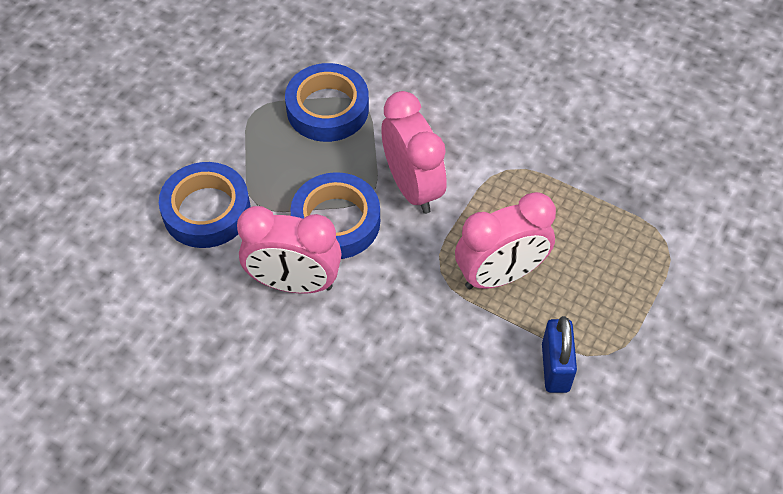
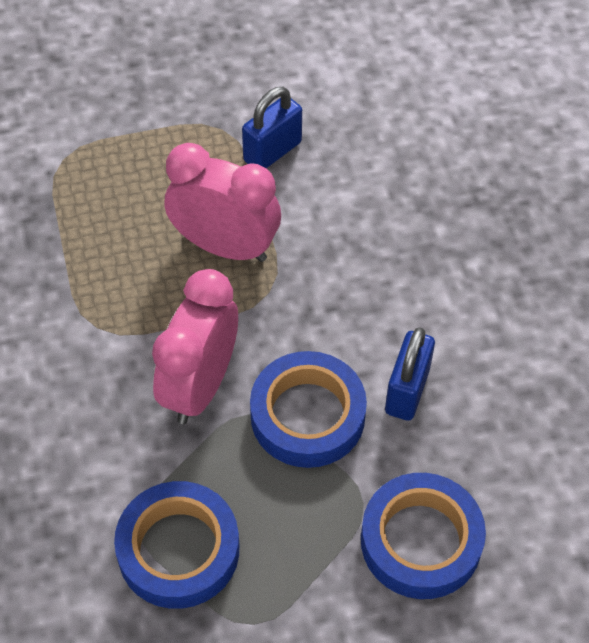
camera: 135 degrees left, 0 degrees up
(294, 283) = (407, 391): pink clock -> blue padlock

